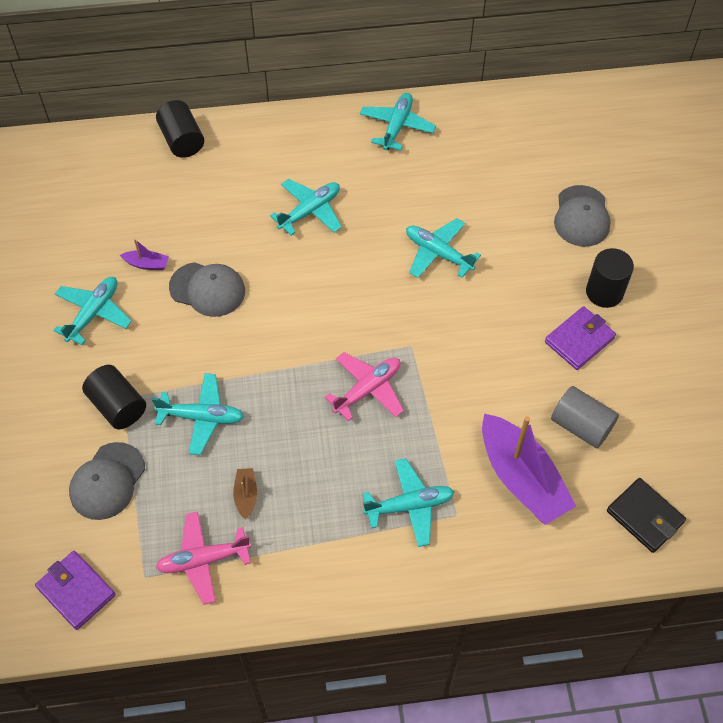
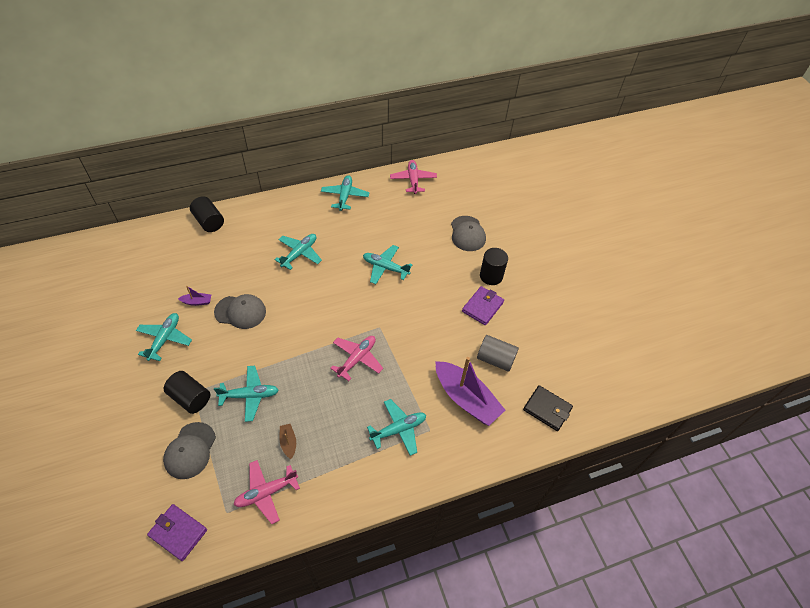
camera: 15 degrees left, 5 degrees down
(512, 113) = (413, 180): none -> pink plane

